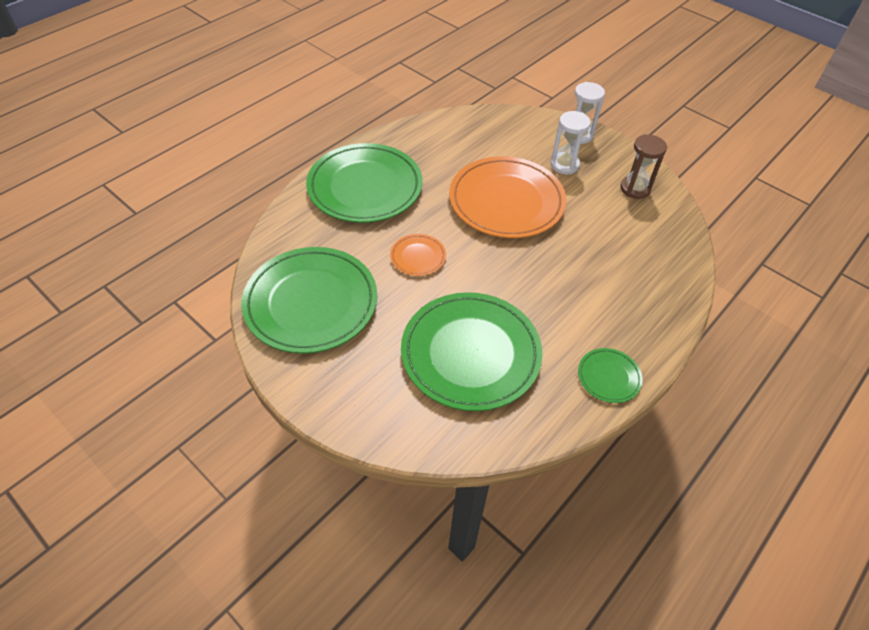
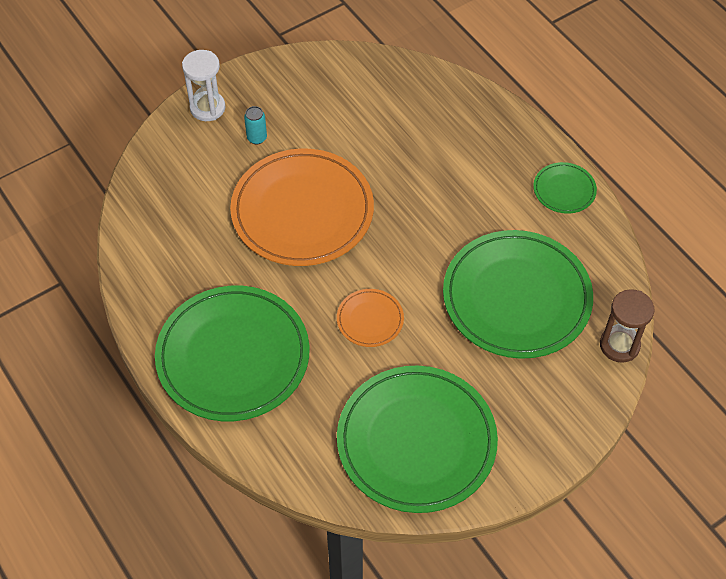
camera: 75 degrees left, 5 degrees up
(564, 165) = (257, 138): white hourglass -> turquoise can
(635, 189) = (317, 85): brown hourglass -> brown hourglass (619, 345)

